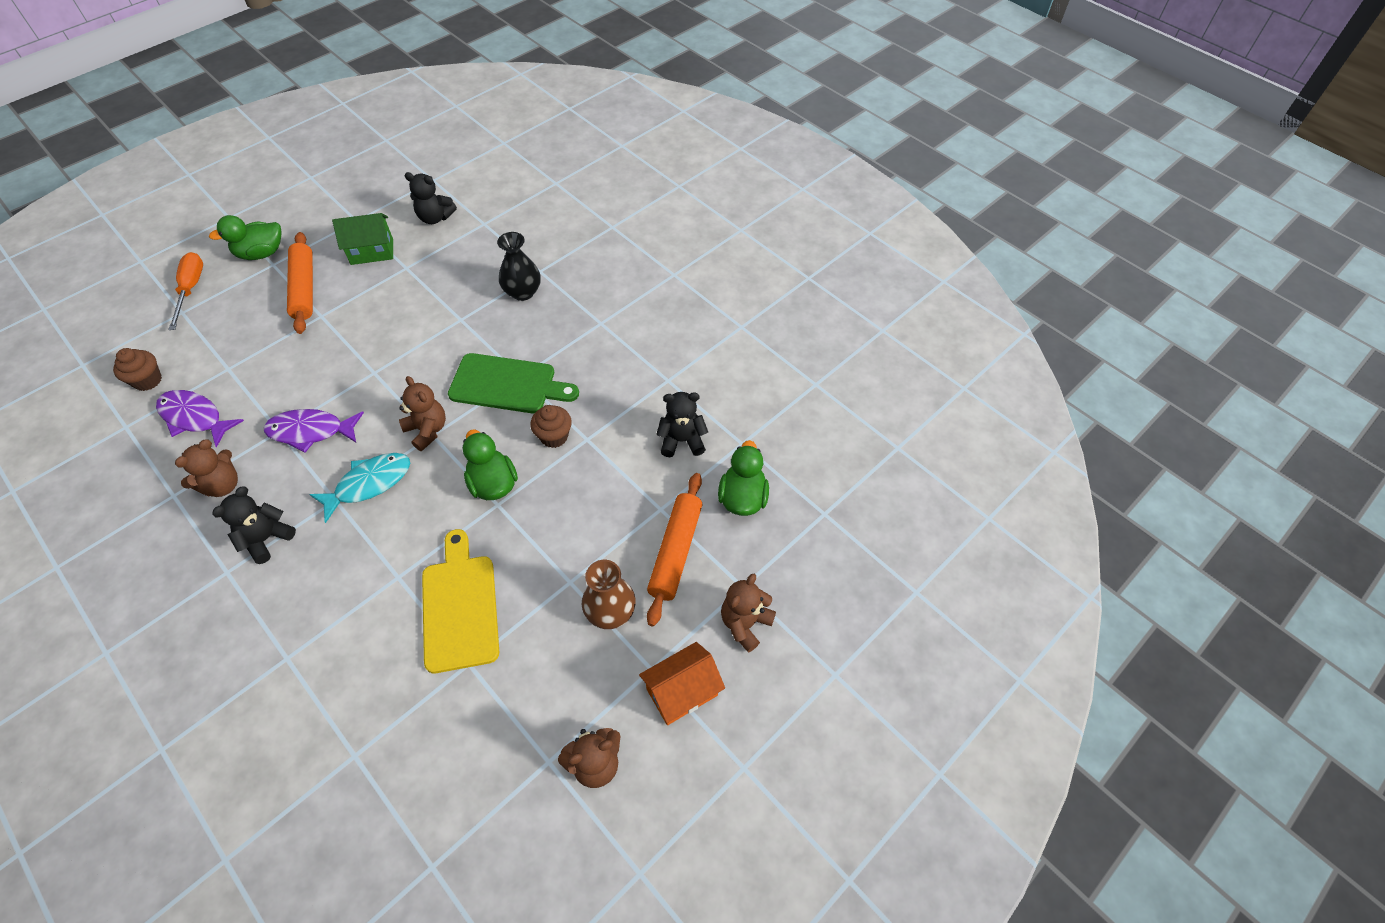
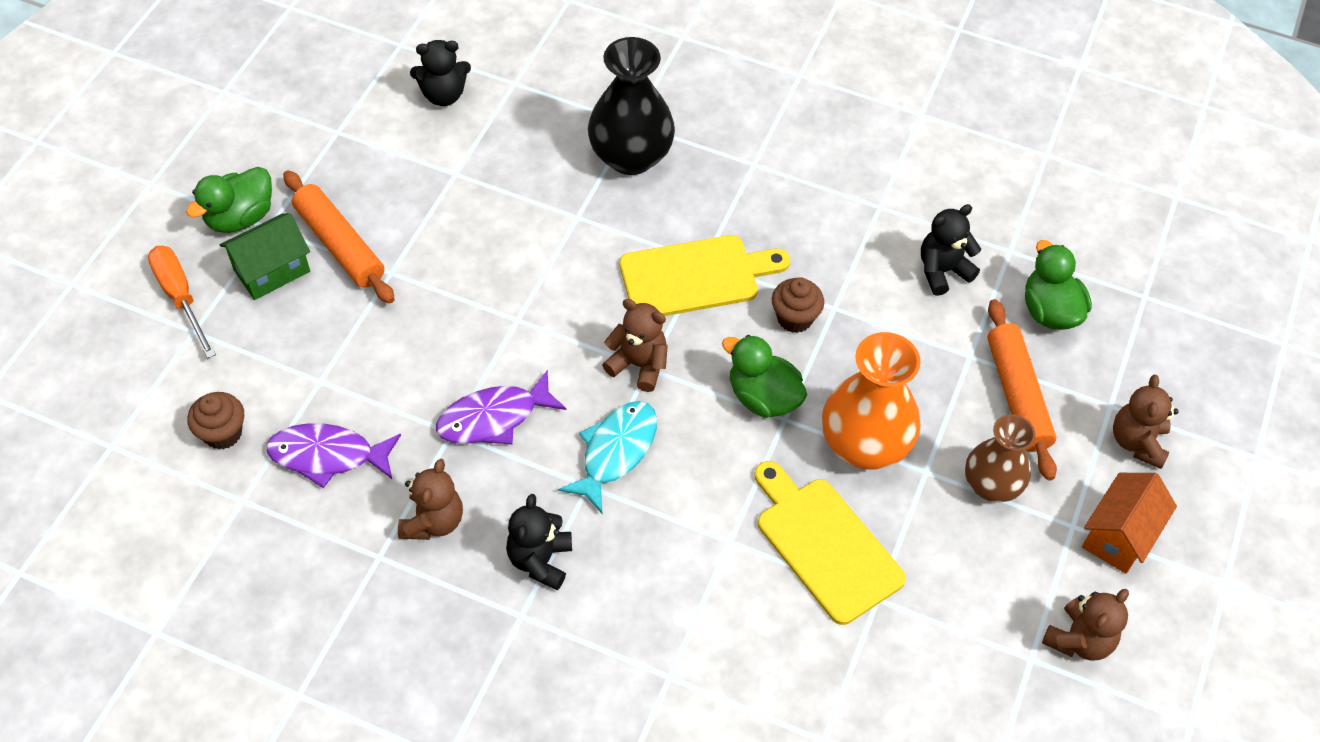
camera: 25 degrees left, 0 degrees up
(372, 251) = (393, 167): green house -> green house (272, 271)
(508, 384) = (695, 276): green cutting board -> yellow cutting board
(523, 292) = (631, 157): black vase -> black vase, size x1.52
(539, 545) = (864, 445): none -> orange vase

